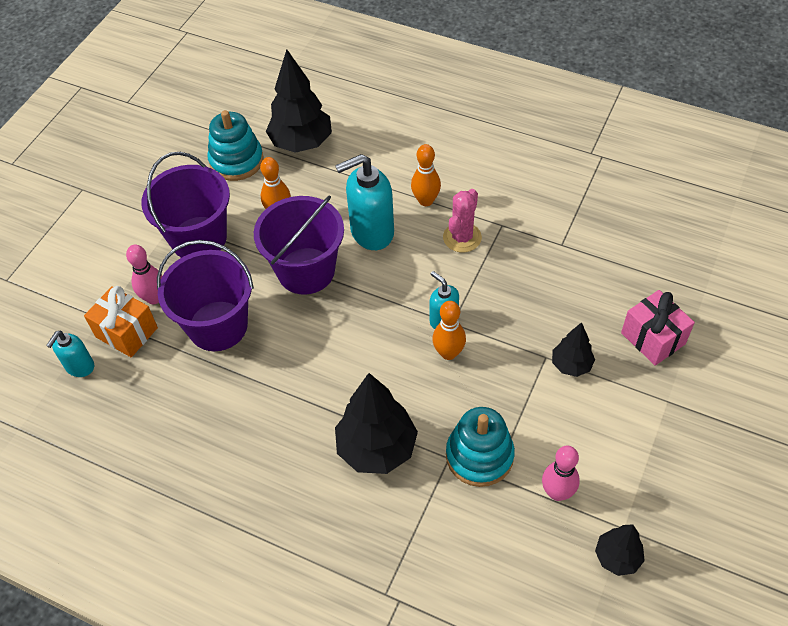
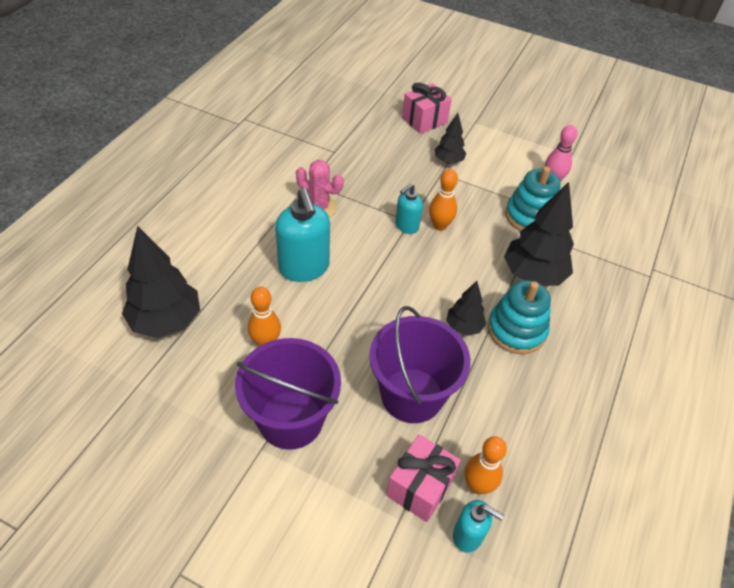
camera: 95 degrees left, 5 degrees down
(126, 332) = (420, 487): orange gift -> pink gift
(154, 298) = (373, 461): pink bowling pin -> none
(236, 161) = (176, 385): turquoise stacking toy -> turquoise stacking toy (516, 330)
(306, 271) = (346, 320): purple bucket -> none
(426, 201) = (271, 227): orange bowling pin -> orange bowling pin (477, 485)
(617, 557) = (592, 160): black tree -> black tree (463, 327)

